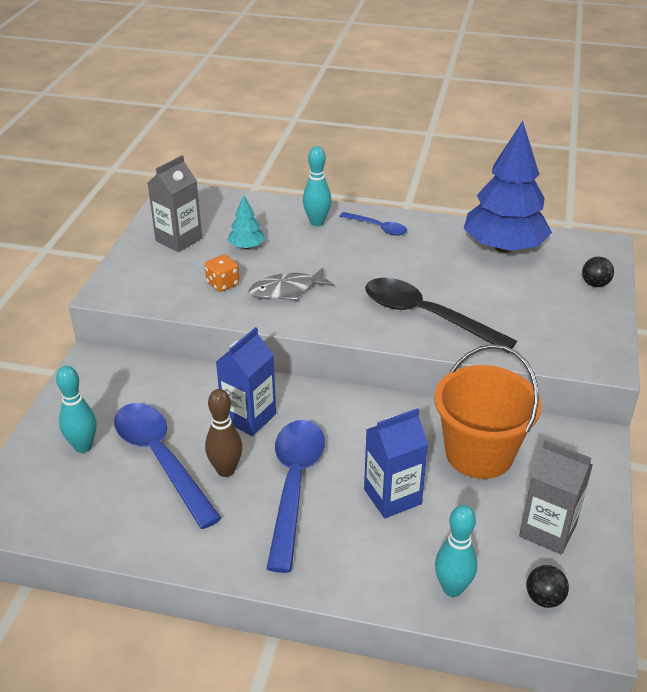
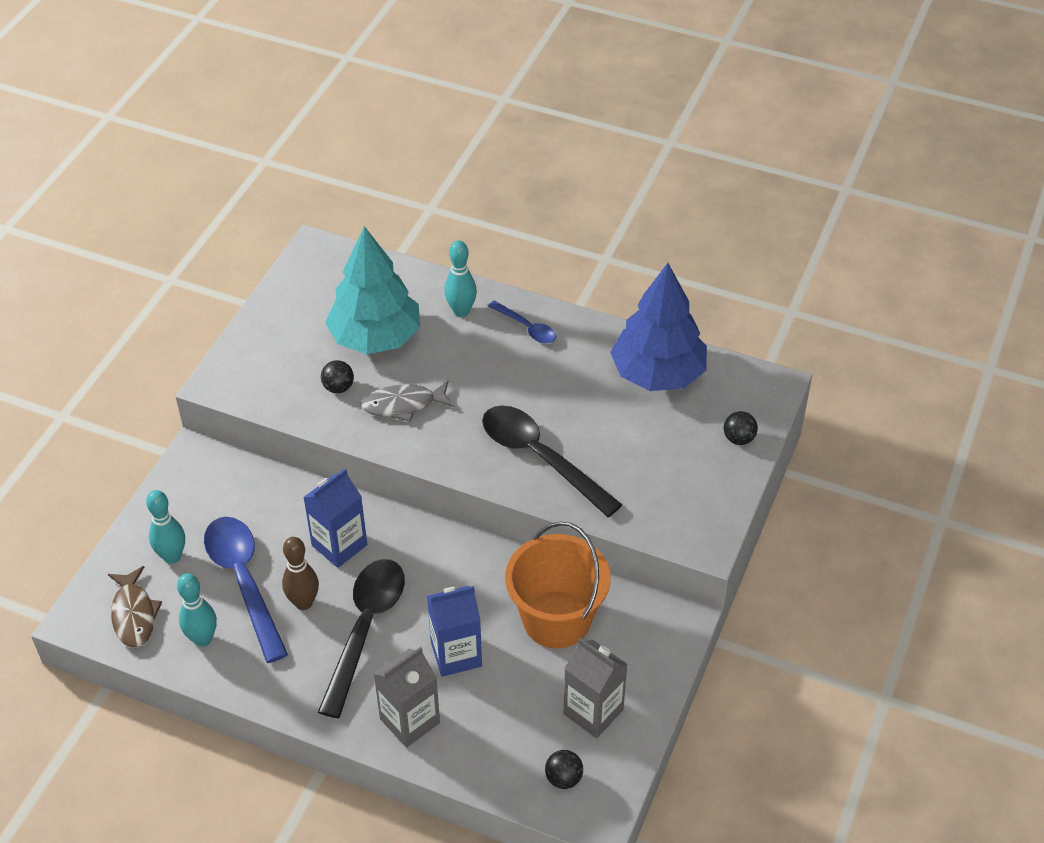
camera: 10 degrees right, 10 degrees up
(50, 503) = (134, 614): none -> brown fish
(178, 239) = (304, 318): grey carton -> grey carton (410, 721)
(223, 284) = (338, 387): orange dice -> black ball
(246, 246) = (375, 338): turquoise tree -> turquoise tree, size x2.28
(294, 485) = (365, 628): blue spoon -> black spoon
(452, 588) = (483, 756): turquoise bowling pin -> turquoise bowling pin (203, 639)

